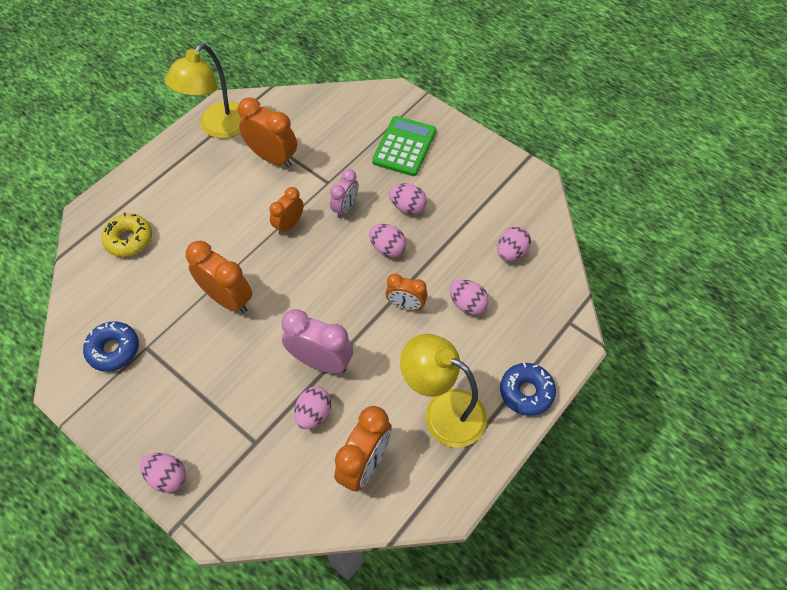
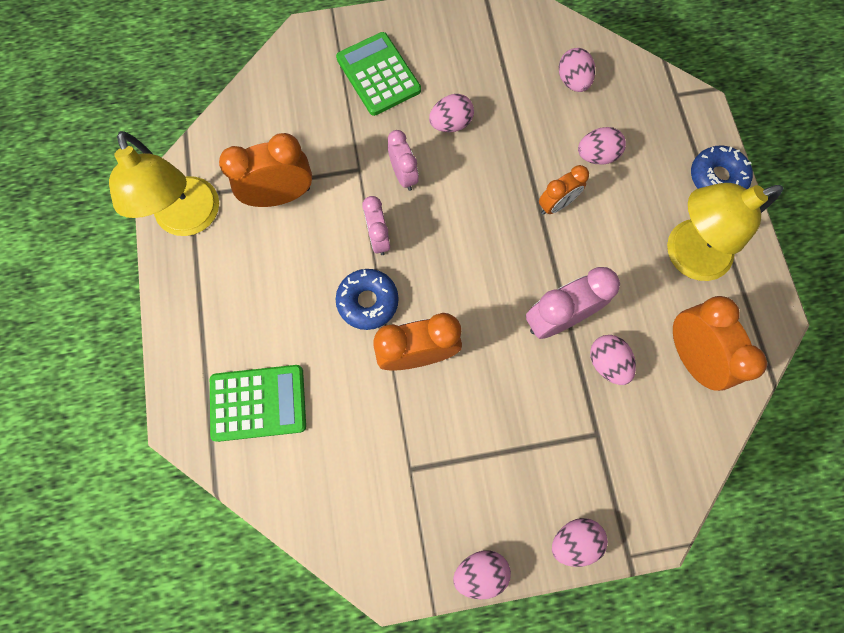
camera: 50 degrees left, 15 degrees up
(113, 350) = (386, 504): blue donut -> blue donut (368, 301)
(129, 239) = (258, 403): yellow donut -> green calculator
(289, 224) = (378, 238): orange clock -> pink clock
(387, 248) = (482, 174): pink egg -> pink egg (480, 571)

